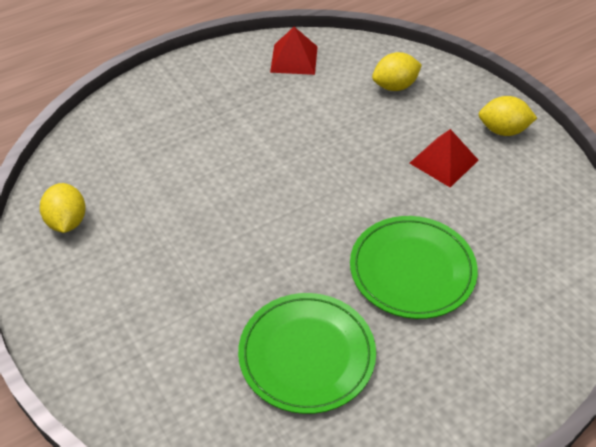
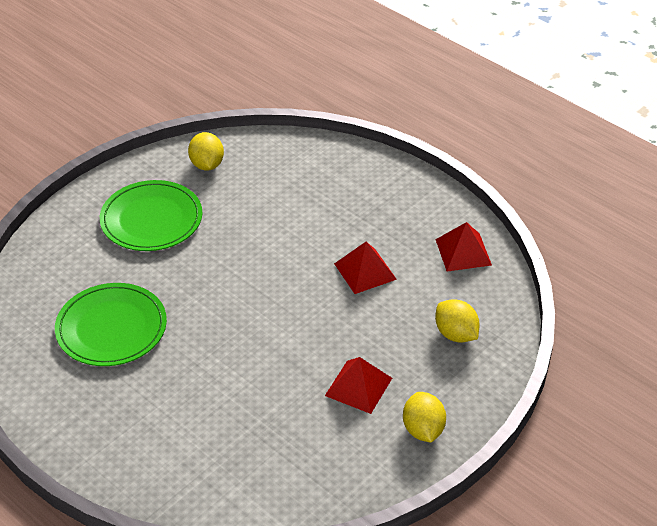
camera: 75 degrees right, 5 degrees down
(67, 221) = (207, 165): yellow lemon -> yellow lemon turned 75 degrees counterclockwise
(294, 127) = (365, 271): none -> red pyramid
(412, 270) = (214, 381): green plate -> green plate (151, 219)

